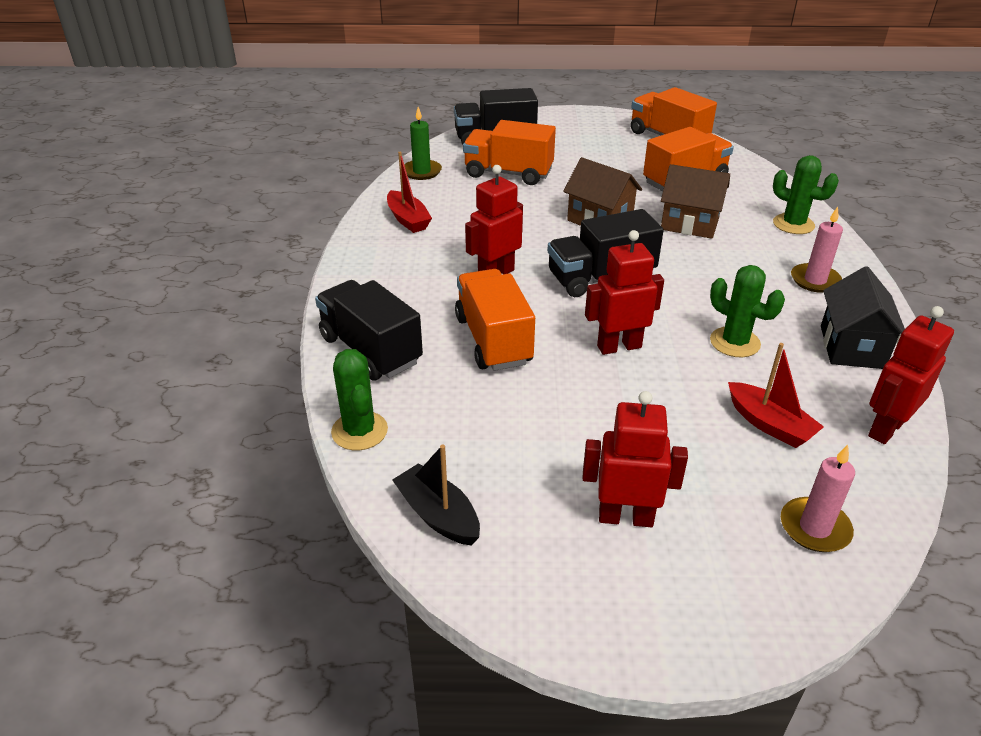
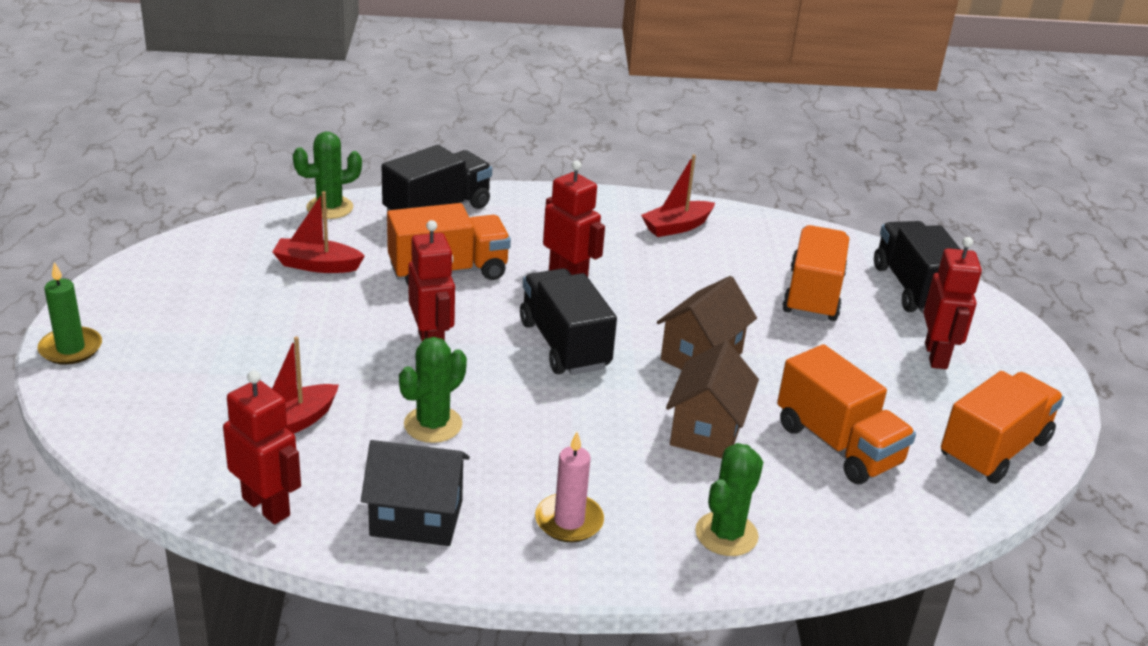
camera: 85 degrees right, 5 degrees down
(421, 172) = (796, 235): green candle -> green candle (71, 348)
(438, 515) = (227, 240): black boat -> none
(490, 431) = (317, 265): none -> red boat
(625, 517) = (196, 324): red robot -> red robot (936, 356)
(814, 528) = (149, 424): pink candle -> none

